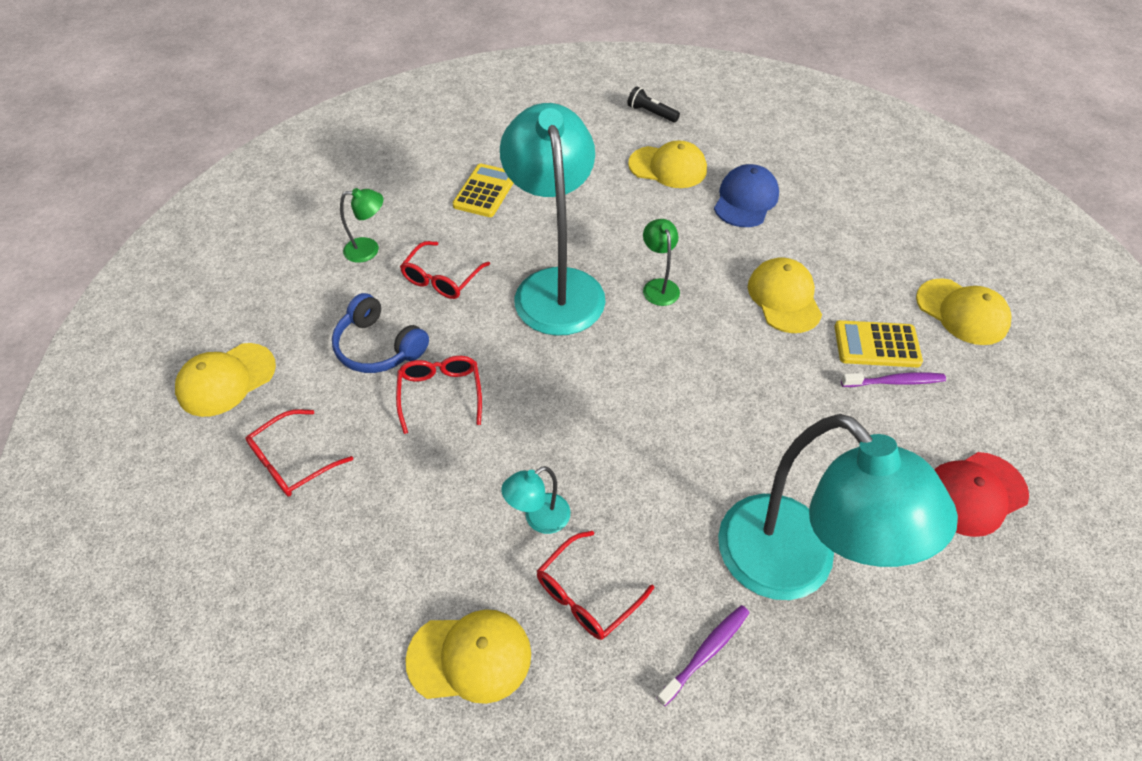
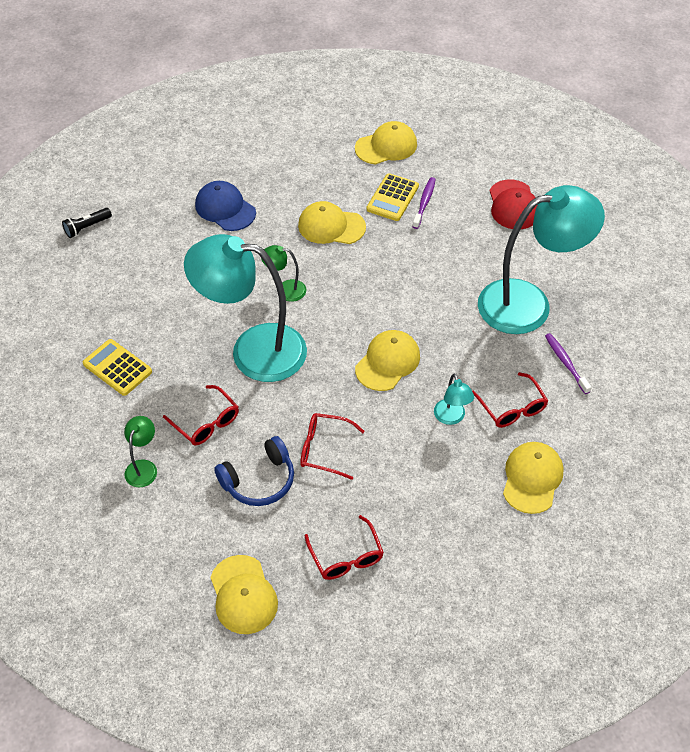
camera: 70 degrees left, 0 degrees up
(668, 167) = (161, 240): yellow cap -> yellow cap (388, 362)

